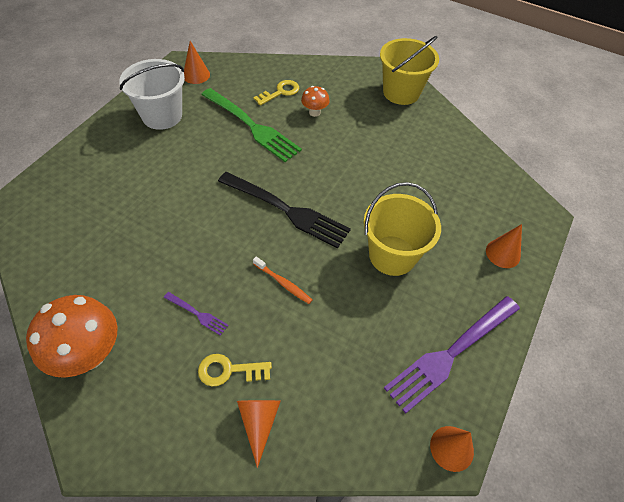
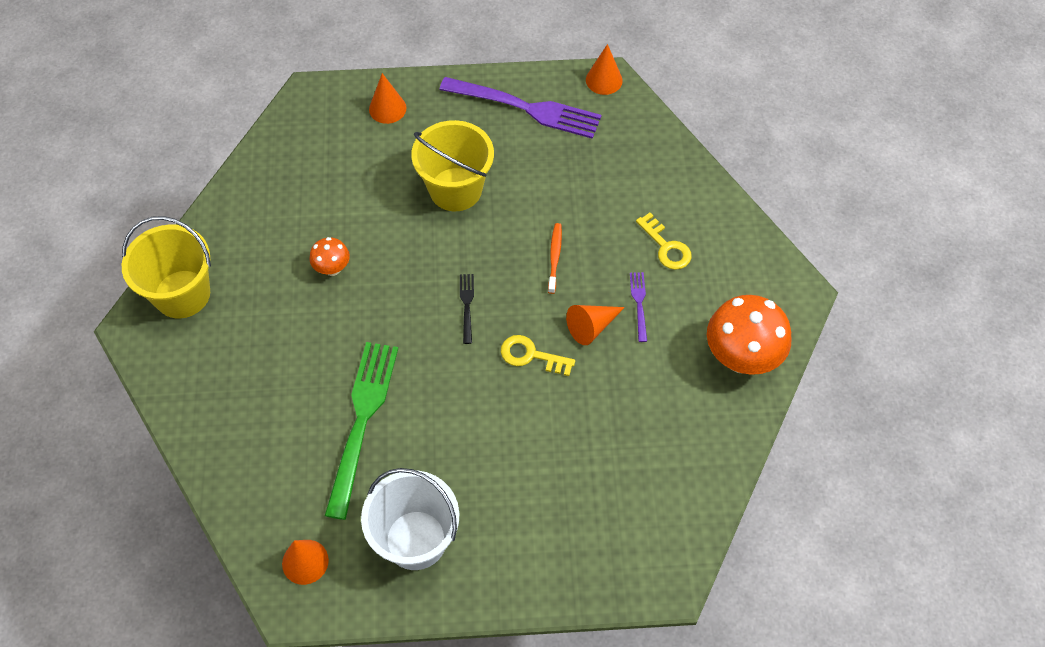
camera: 120 degrees left, 5 degrees up
(259, 423) = (687, 201): orange cone -> orange cone (592, 327)
(280, 92) = (273, 430): yellow key -> yellow key (531, 355)
(286, 210) = (467, 305): black fork -> black fork, size x0.44
(314, 112) = (288, 368): orange mushroom -> orange mushroom (332, 268)

